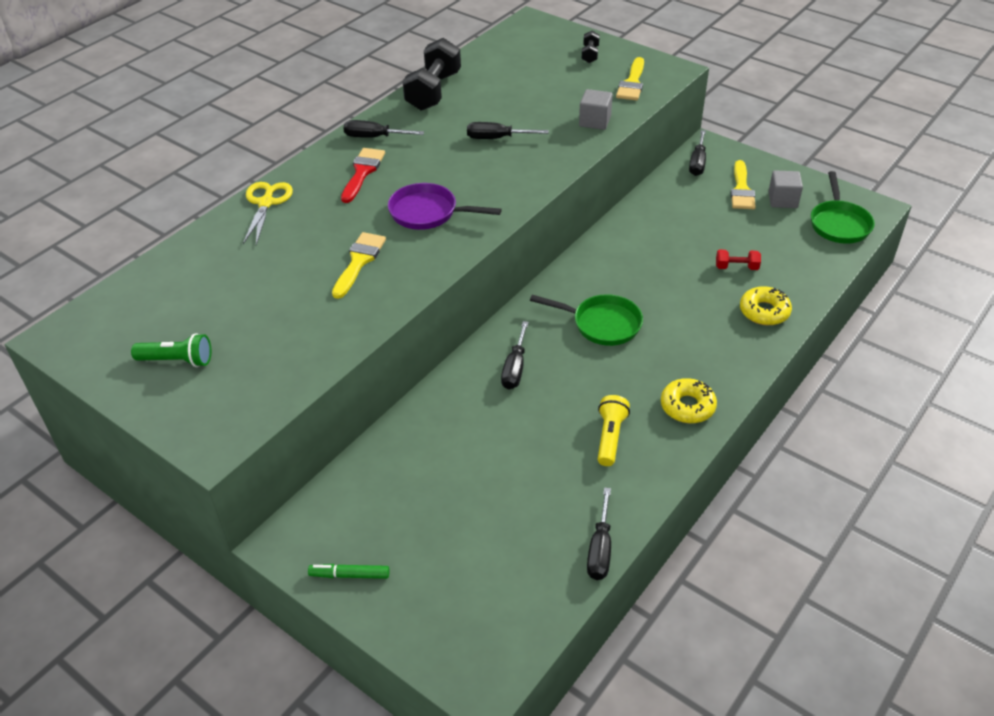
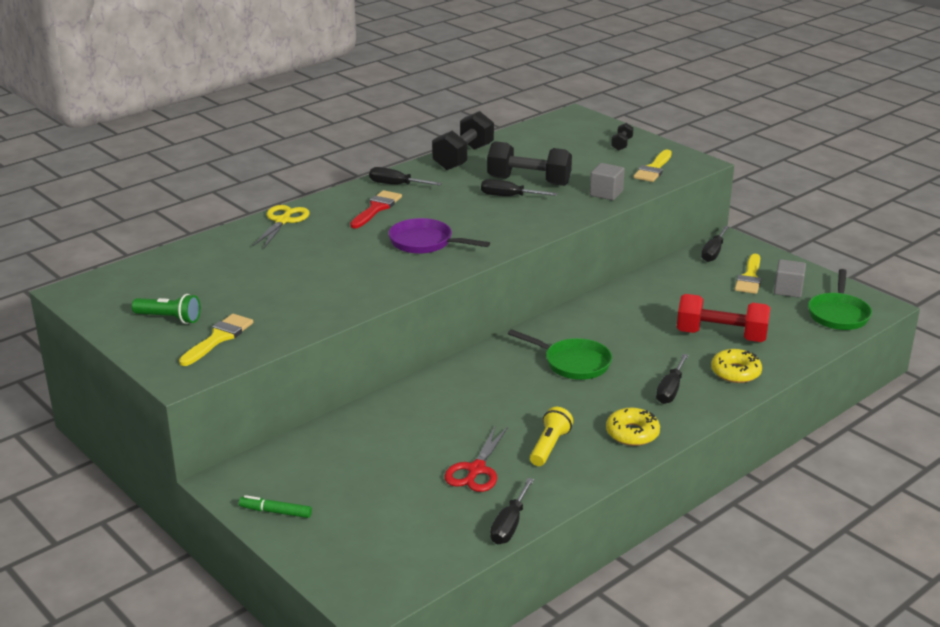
camera: 10 degrees right, 15 degrees down
(359, 261) = (350, 270): yellow brush -> yellow brush (219, 338)
(511, 115) = (529, 181): none -> black dumbbell
(515, 368) = (478, 385): black screwdriver -> black screwdriver (670, 390)
(545, 481) = (476, 470): none -> red scissors
(736, 267) = (721, 336): red dumbbell -> red dumbbell, size x2.12

